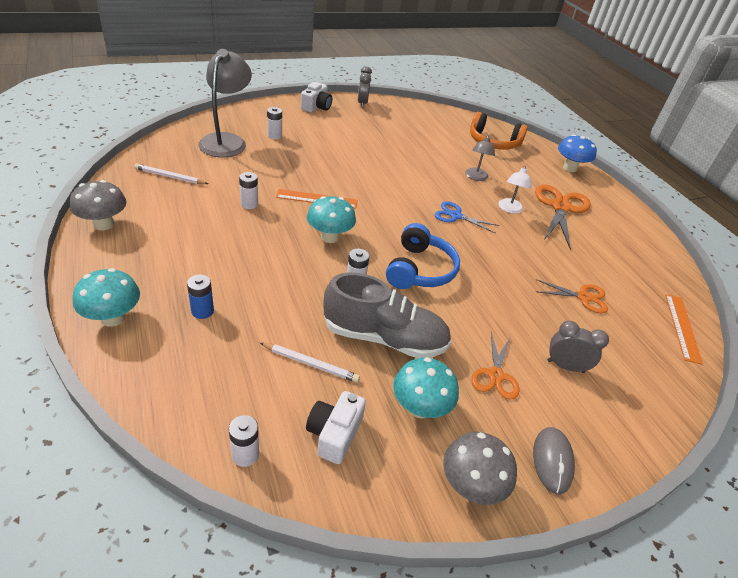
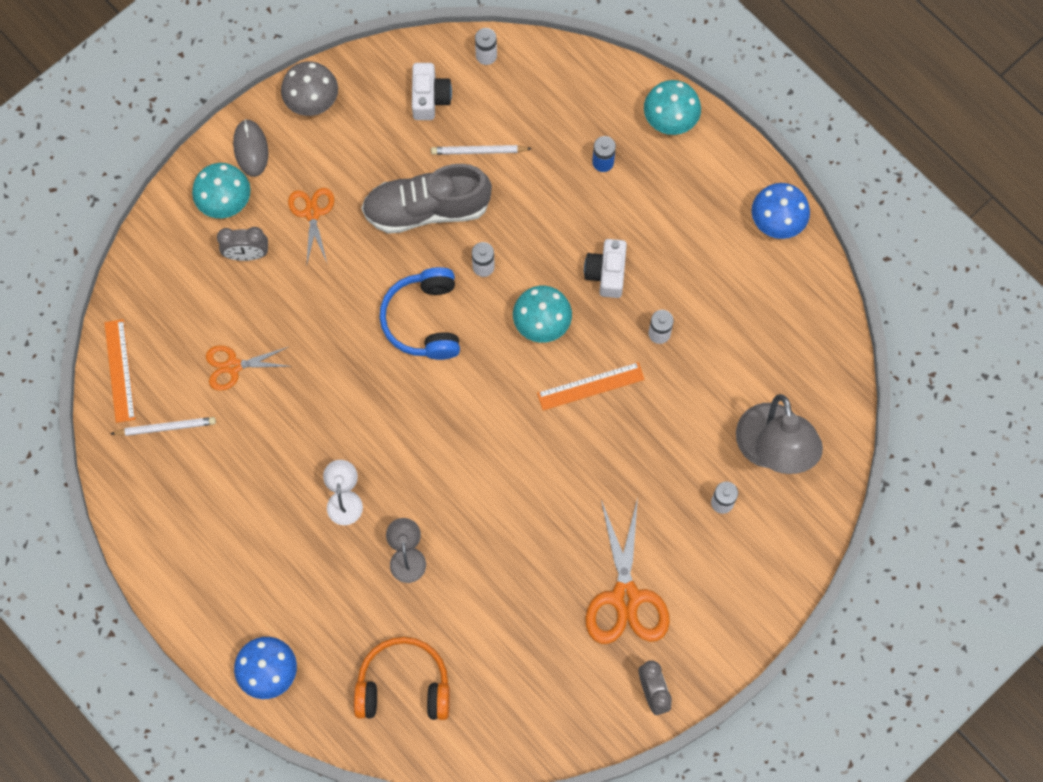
camera: 165 degrees right, 30 degrees up
(103, 224) = (777, 222): grey mushroom -> blue mushroom
(170, 177) = (778, 334): white pencil -> white pencil (166, 427)
(316, 107) = (714, 629): white camera -> white camera (606, 273)
(420, 408) = (370, 150): turquoise mushroom -> turquoise mushroom (225, 202)
(455, 216) = (411, 445): blue scissors -> none
(560, 207) = (274, 544): orange scissors -> orange scissors (625, 597)

